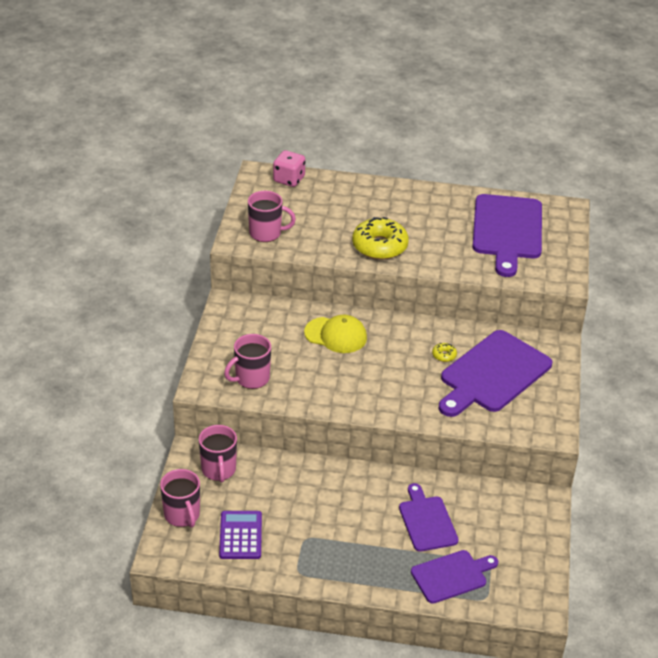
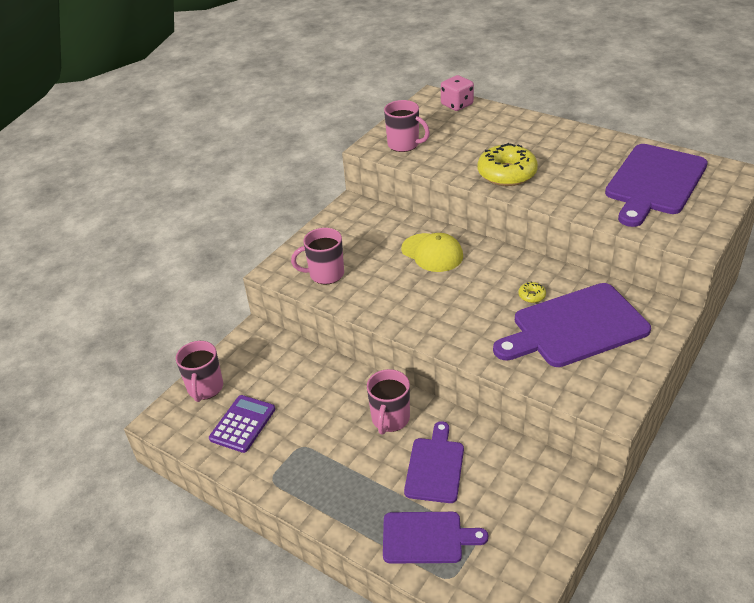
camera: 30 degrees right, 0 degrees up
(218, 470) = (266, 355): pink mug -> pink mug (390, 419)

